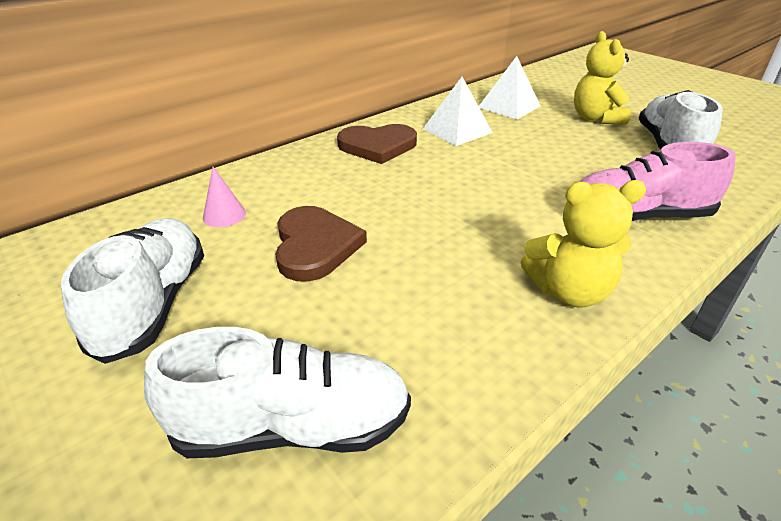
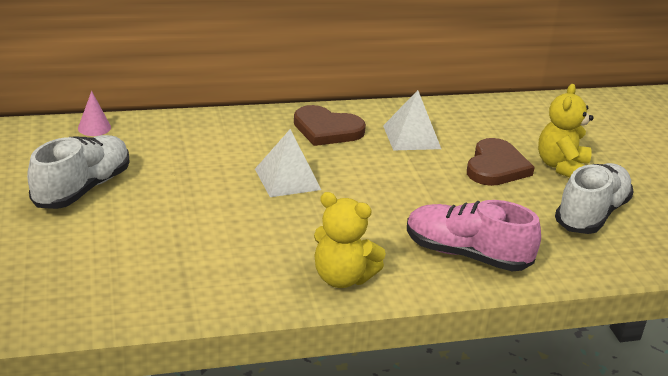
camera: 25 degrees right, 5 degrees down
(224, 215) = (164, 147): pink cone -> pink cone (94, 128)
(292, 426) = (109, 275): white shoe -> none
(315, 246) = (205, 189): brown heart -> brown heart (496, 166)
(509, 106) = (491, 129): white pyramid -> white pyramid (287, 179)

